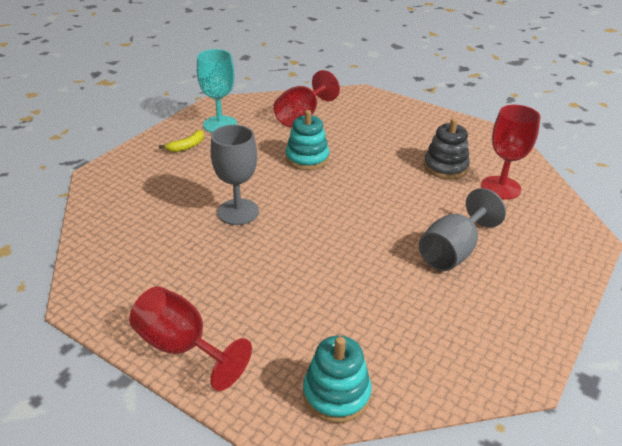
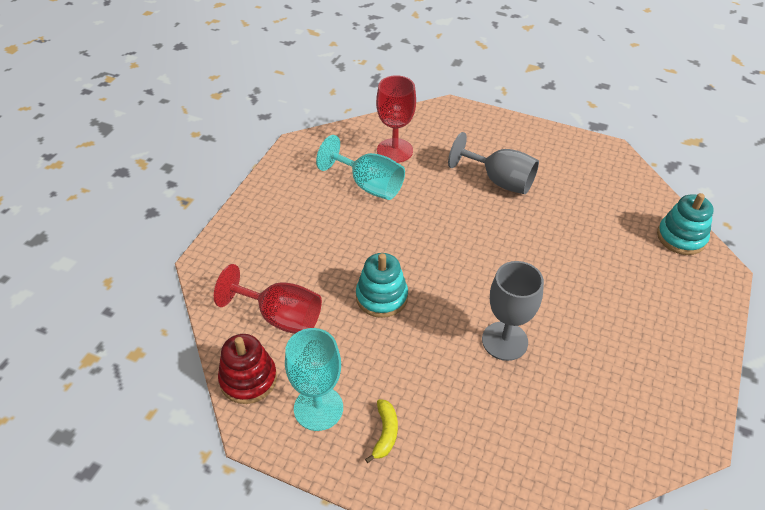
camera: 100 degrees left, 10 degrees up
(182, 347) = (697, 338): red goblet -> none
(187, 146) = (385, 433): yellow banana -> yellow banana turned 60 degrees clockwise
(255, 103) = (248, 379): none -> red stacking toy
(445, 167) = (369, 185): grey stacking toy -> turquoise goblet

